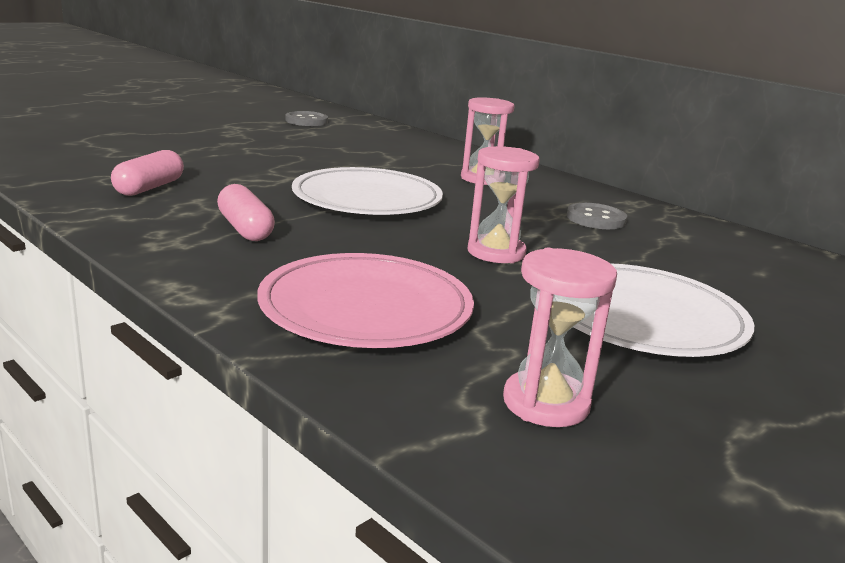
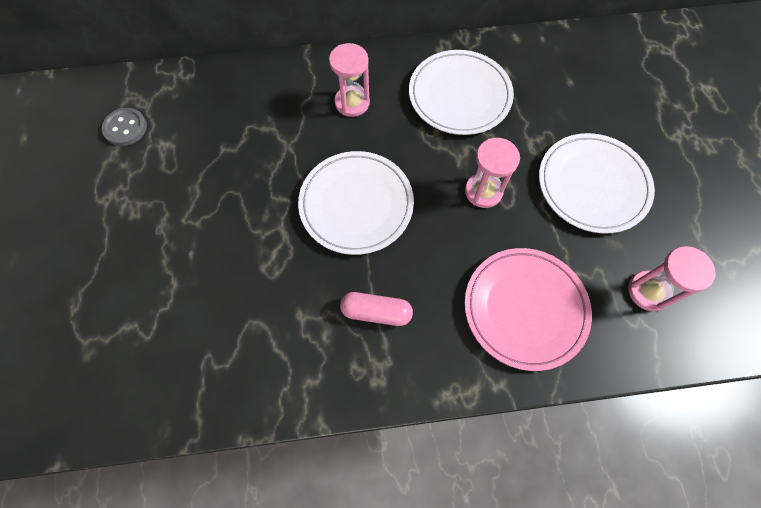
camera: 50 degrees left, 45 degrees up
(149, 188) = (256, 338): pink capsule -> none
(596, 219) = (459, 95): grey button -> white plate

